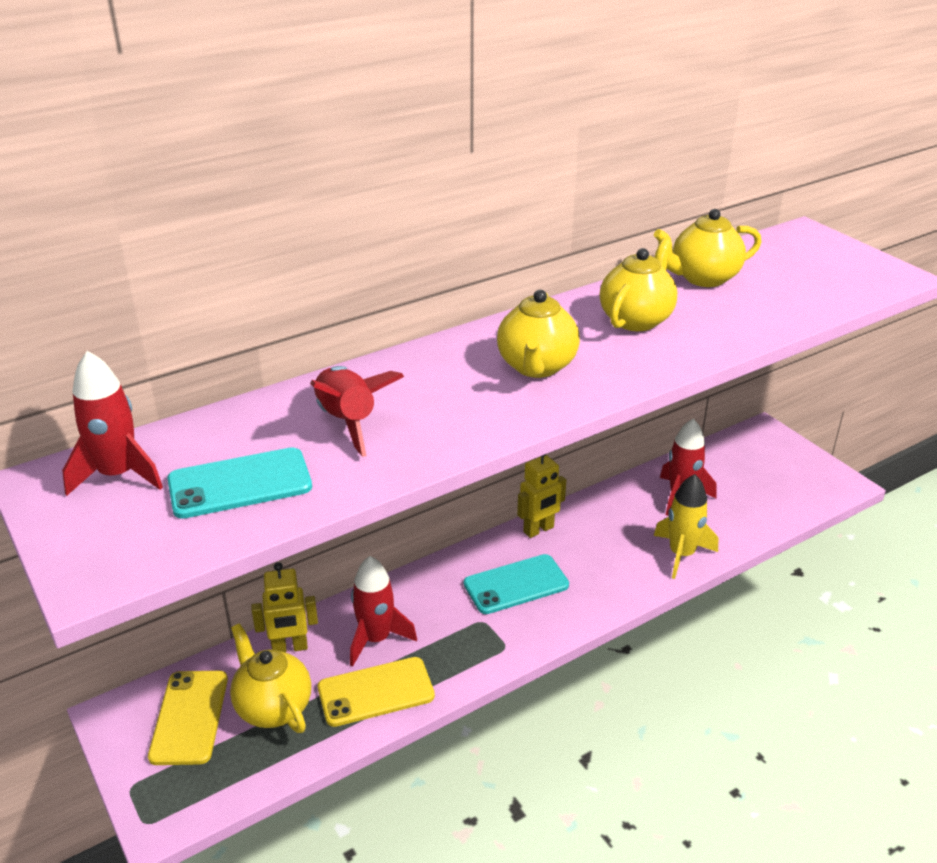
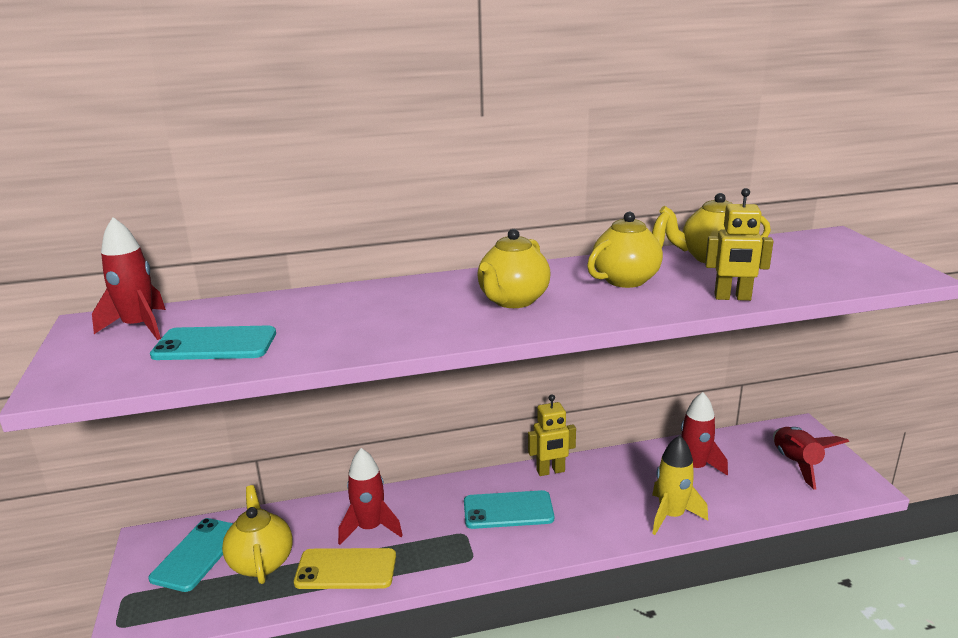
camera: 20 degrees right, 10 degrees down
(189, 717) = (198, 554): yellow phone -> turquoise phone
(290, 648) = (301, 520): yellow robot -> yellow robot (732, 298)
(348, 422) = (330, 317): red rocket -> red rocket (796, 464)

